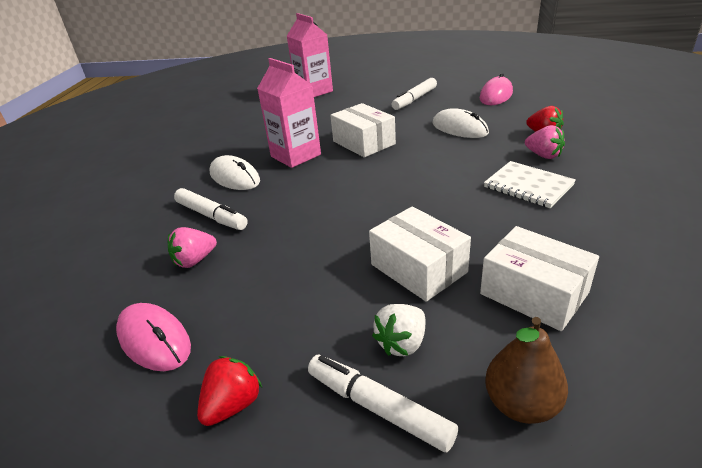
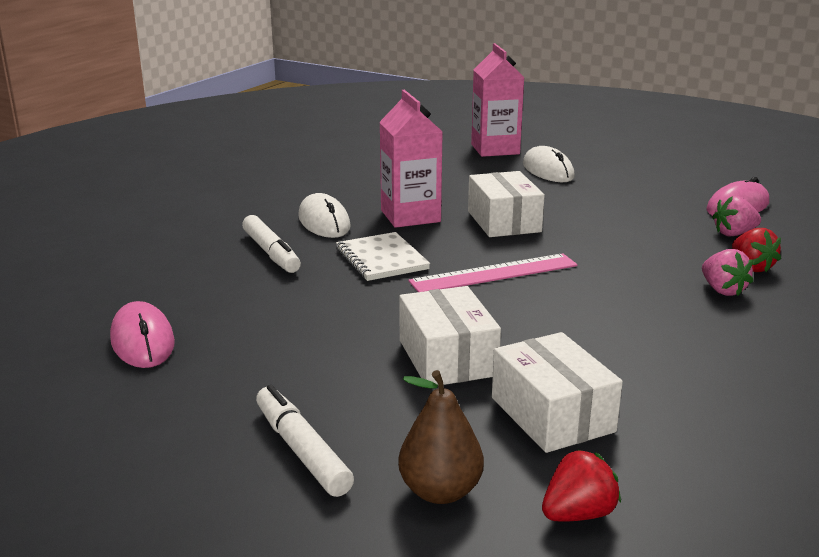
camera: 20 degrees right, 10 degrees down
(195, 260) = (225, 288): pink strawberry -> pink strawberry (734, 234)
(233, 405) = (176, 408): red strawberry -> red strawberry (578, 514)
(391, 185) = (494, 273): none -> pink ruler
(402, 343) = (369, 412): white strawberry -> none
(414, 99) = (618, 187): white marker -> none
(459, 128) = (643, 234): white mouse -> white mouse (548, 170)
(528, 186) = (663, 317): white notebook -> white notebook (381, 259)

